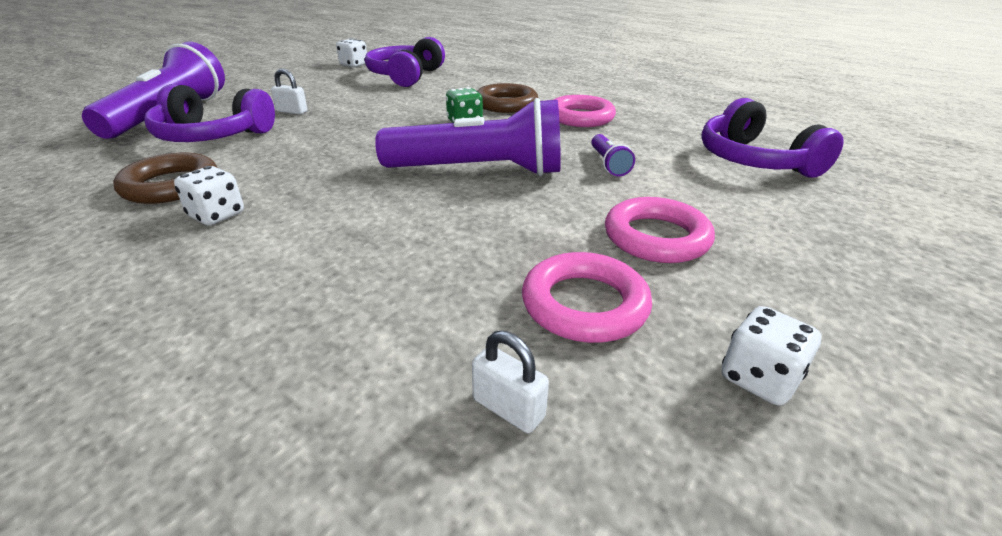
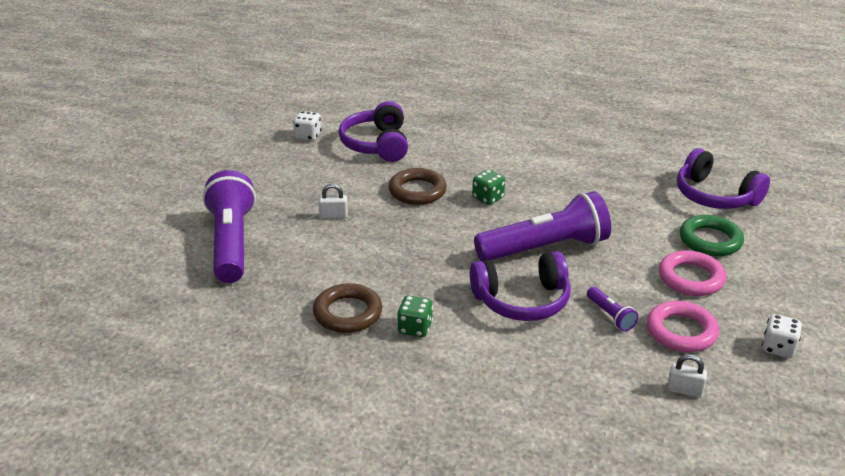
camera: 20 degrees left, 0 degrees up
(212, 136) = (306, 259): purple headphones -> purple headphones (522, 300)
(217, 215) = (415, 328): white dice -> green dice
(506, 104) = (500, 168): brown ring -> brown ring (417, 191)
(580, 117) = (570, 173): pink ring -> none
(608, 164) = (624, 221): purple flashlight -> purple flashlight (610, 315)
(718, 201) = (710, 240): none -> green ring

